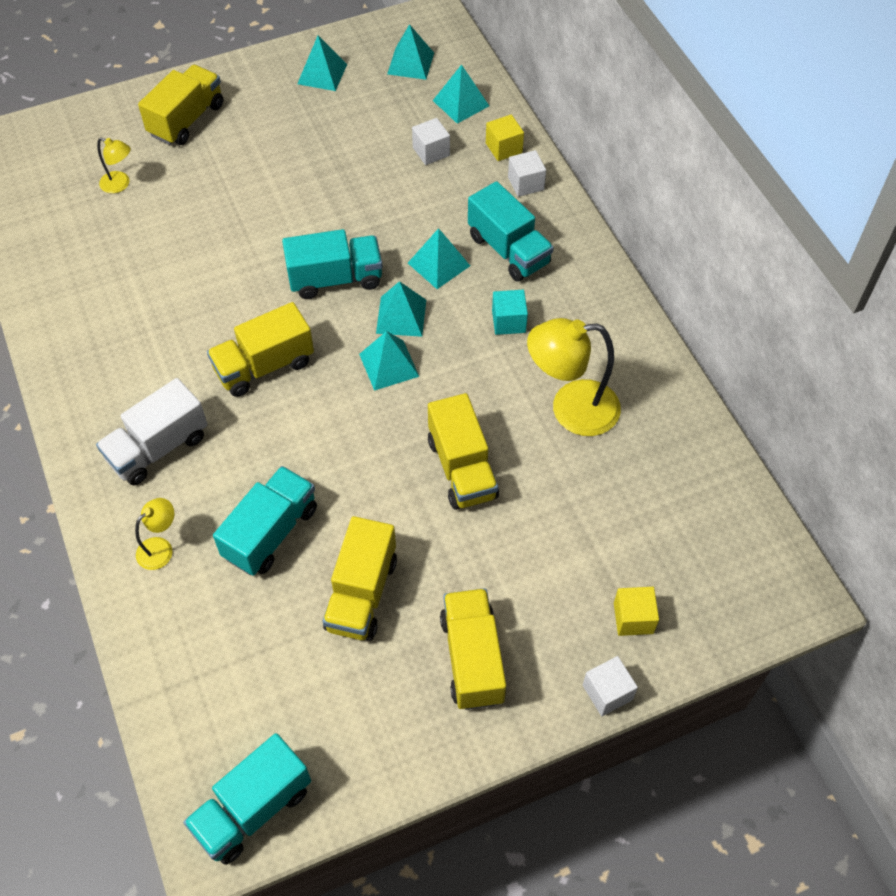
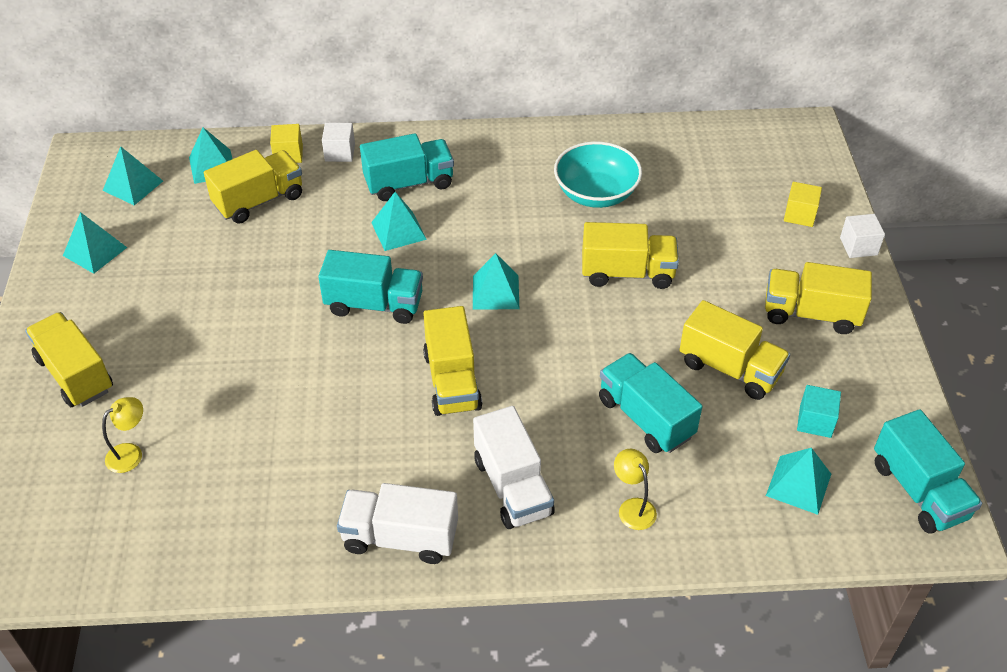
camera: 70 degrees left, 10 degrees down
(84, 384) = (400, 537): none -> white truck
(335, 279) = (374, 304): turquoise truck -> turquoise truck turned 90 degrees clockwise
(401, 316) = (444, 270): turquoise pyramid -> turquoise pyramid (798, 484)
(431, 151) = (259, 201): white cube -> yellow truck
(508, 321) = (487, 204): turquoise cube -> turquoise cube (815, 421)
(571, 409) = (596, 193): yellow lamp -> turquoise bowl

